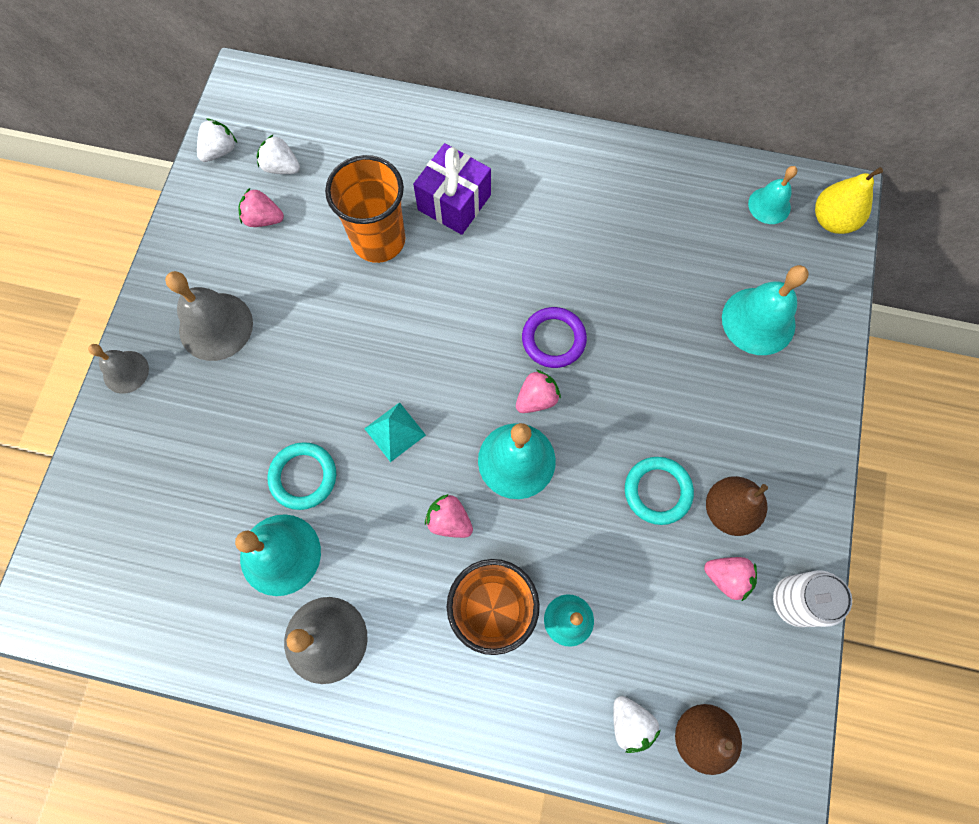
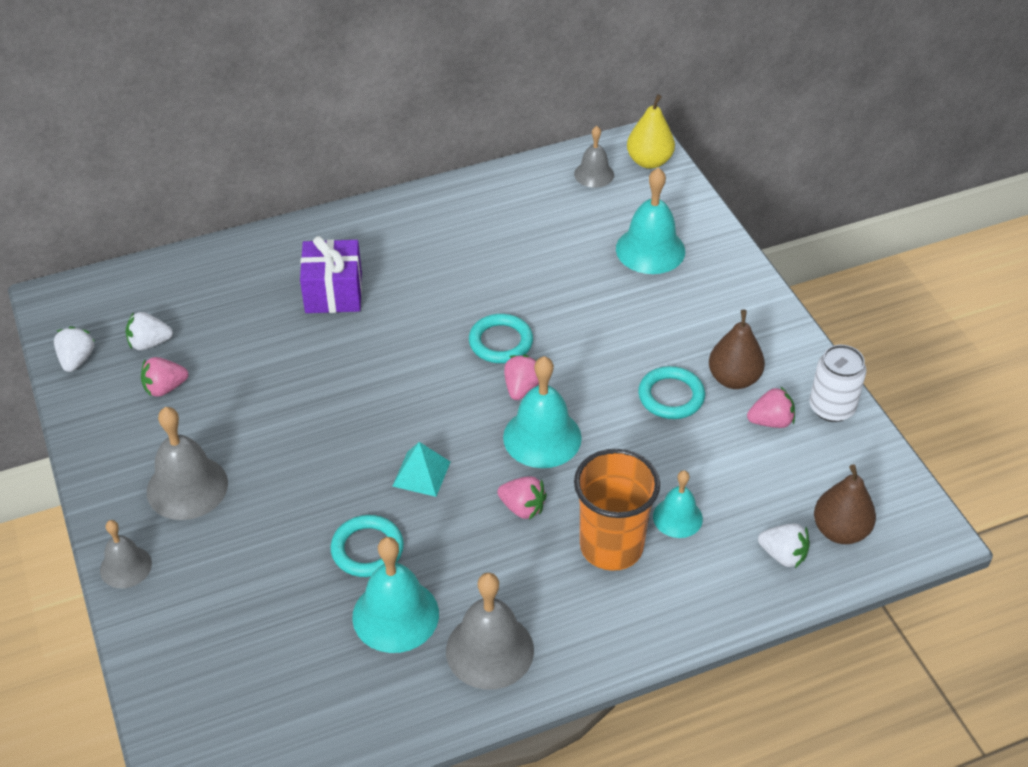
camera: 35 degrees left, 25 degrees down
(378, 240) = (288, 350): orange cup -> none
(449, 520) = (522, 508): pink strawberry -> pink strawberry turned 150 degrees counterclockwise
(553, 339) = (500, 342): purple ring -> turquoise ring
(769, 205) = (594, 174): turquoise bell -> grey bell

